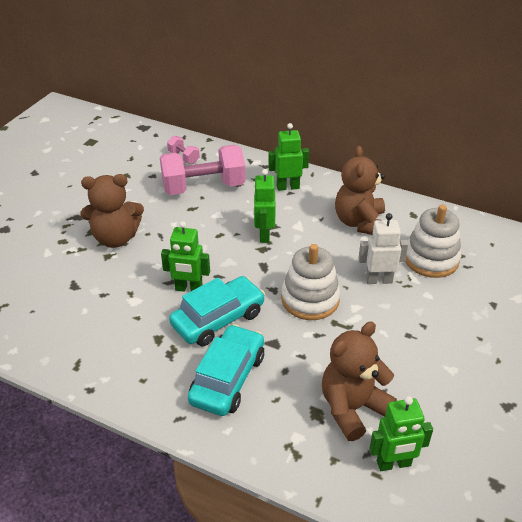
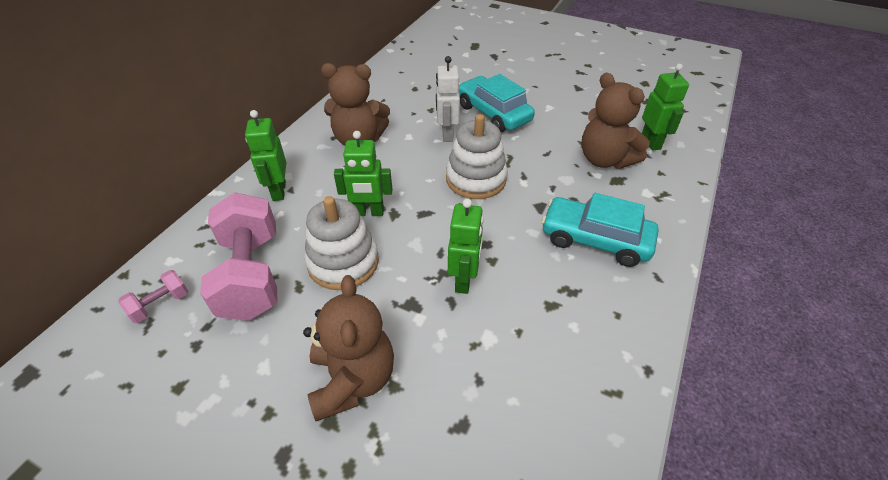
camera: 90 degrees left, 5 degrees up
(218, 319) = (512, 250): turquoise car -> turquoise car (493, 113)
(431, 259) = (419, 103): white stacking toy -> white stacking toy (343, 262)

